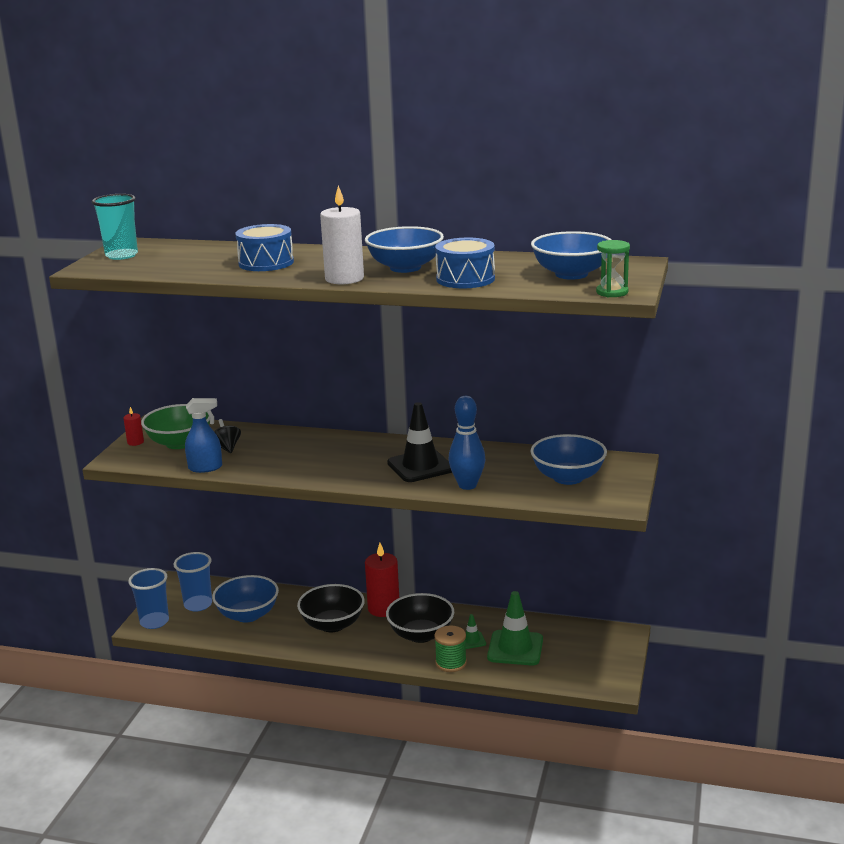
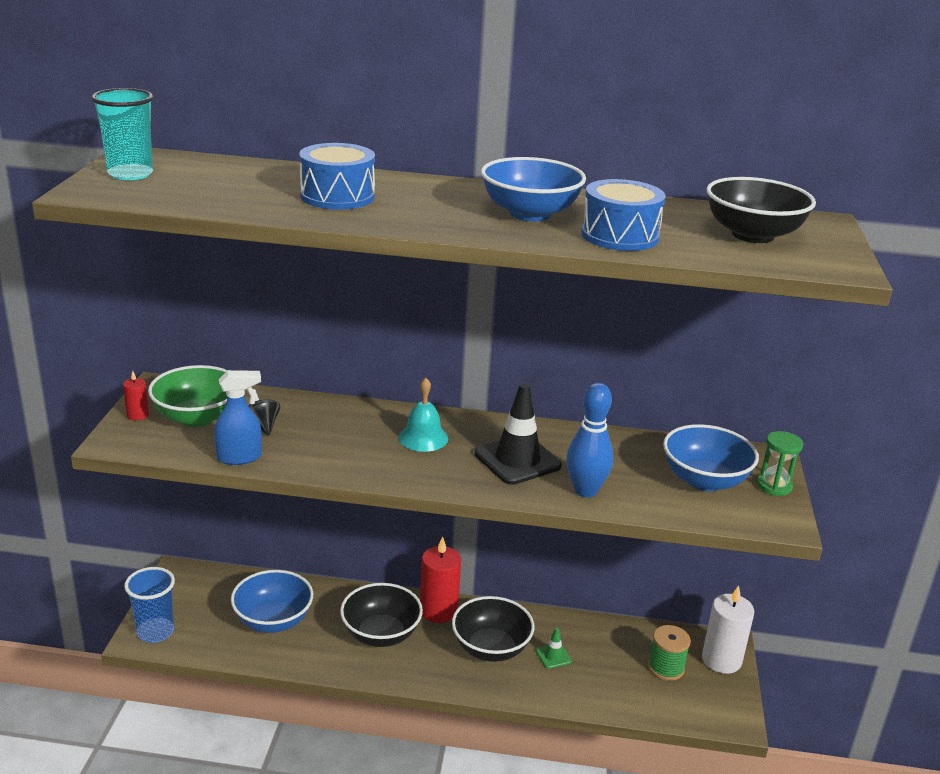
camera: 10 degrees left, 5 degrees up
(198, 605) = (208, 606): blue cup -> none
(344, 279) = (456, 227): white candle -> white candle (721, 660)
(350, 453) = (423, 438): none -> turquoise bell
(451, 663) = (535, 690): green spool -> green spool (666, 667)
(515, 648) = (607, 667): green traffic cone -> none
(571, 274) = (752, 235): blue bowl -> black bowl
(612, 292) = (824, 266): green hourglass -> green hourglass (774, 486)

